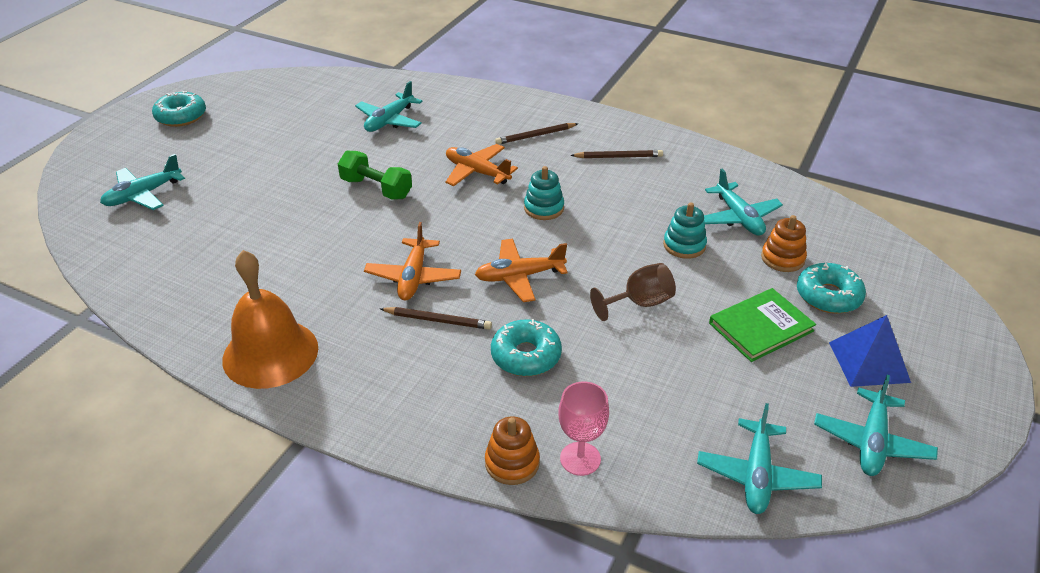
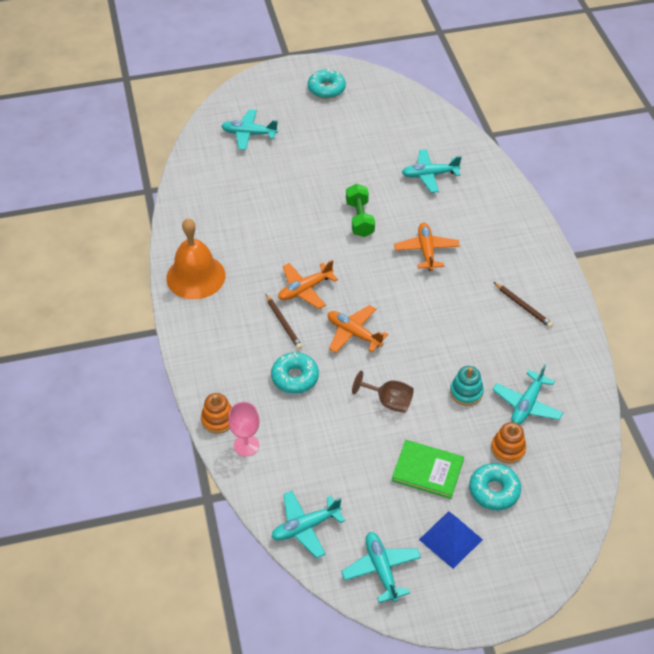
camera: 50 degrees right, 10 degrees up
(535, 136) = (497, 251): brown pencil -> none
(544, 208) = (427, 304): turquoise stacking toy -> none
(871, 442) = (381, 569): turquoise plane -> turquoise plane turned 90 degrees clockwise

